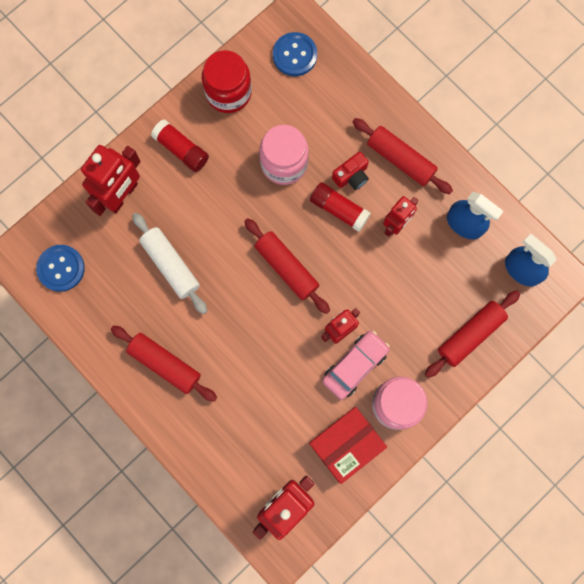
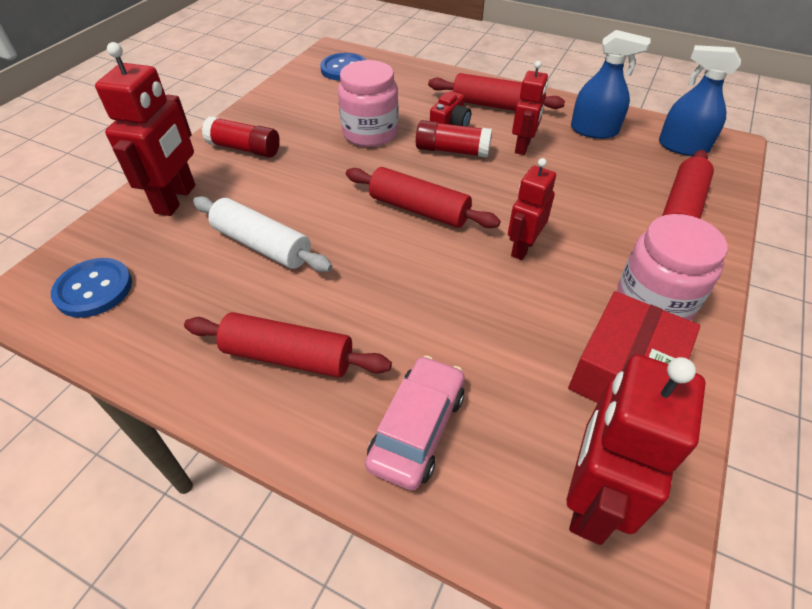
camera: 20 degrees left, 30 degrees down
(228, 92) = (285, 102): red jar -> none
(355, 366) = (568, 276): pink car -> pink car (417, 429)

